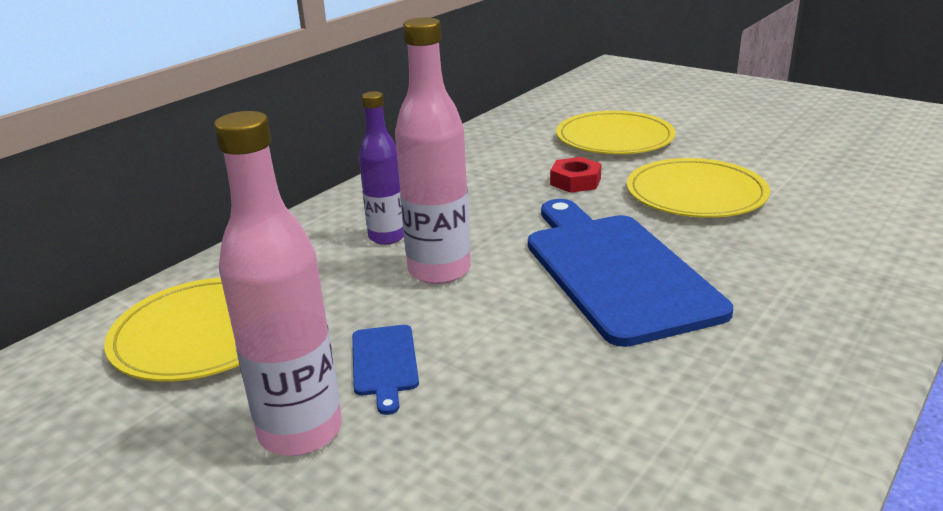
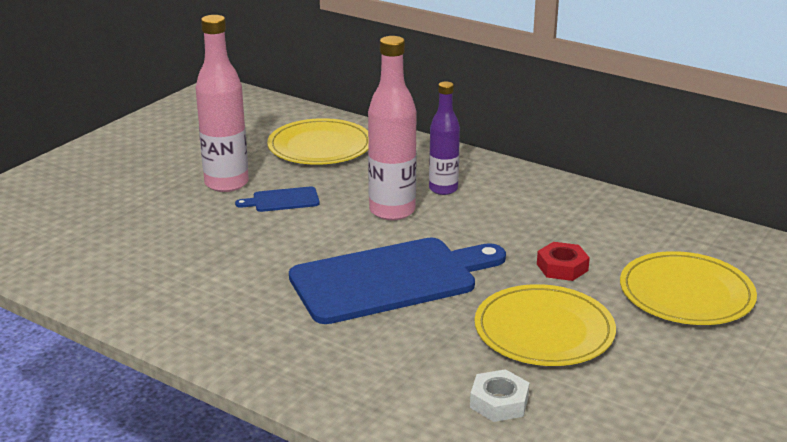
camera: 85 degrees right, 0 degrees up
(828, 217) = (499, 402): none -> white nut

